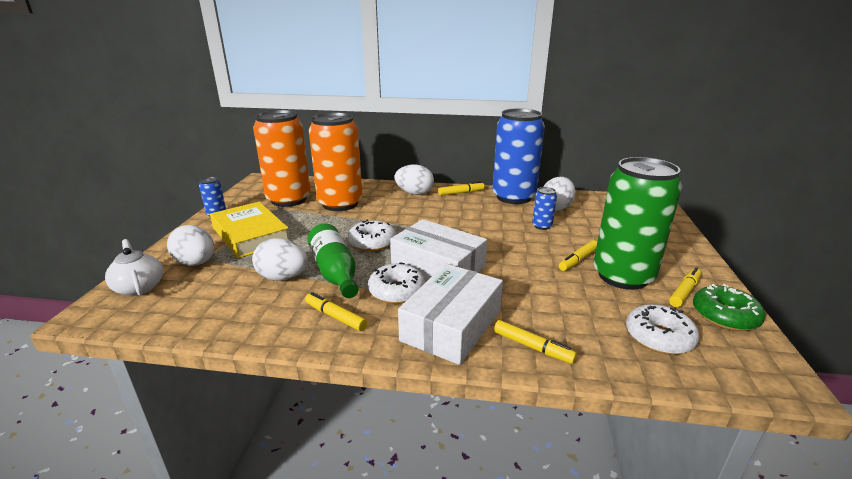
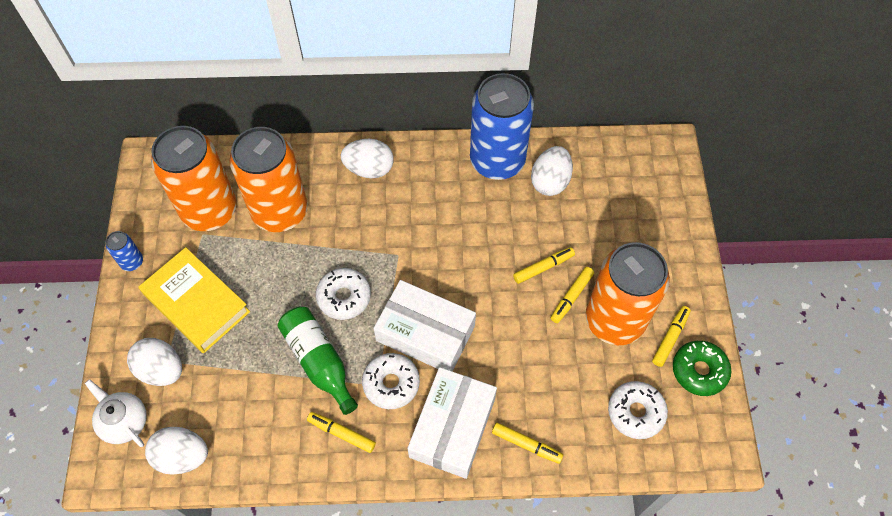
camera: 10 degrees left, 35 degrees up
(283, 277) = (267, 380): white egg -> white egg (182, 456)
(461, 193) = (429, 158): yellow marker -> yellow marker (543, 267)
(542, 226) = (533, 229): blue can -> none
(623, 276) = (614, 320): green can -> orange can

